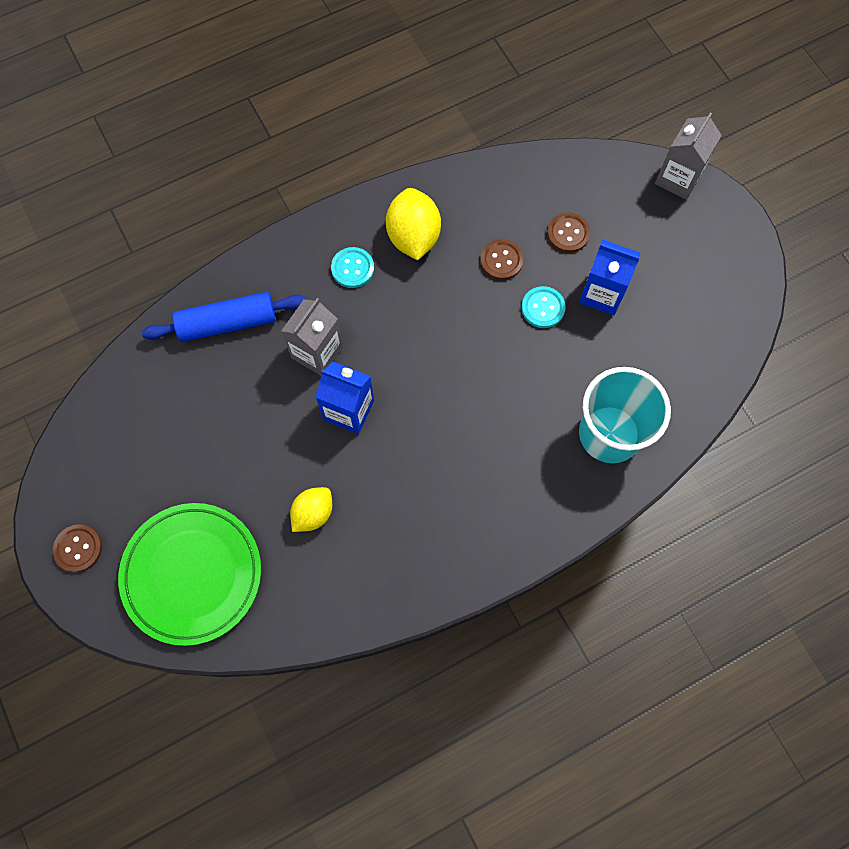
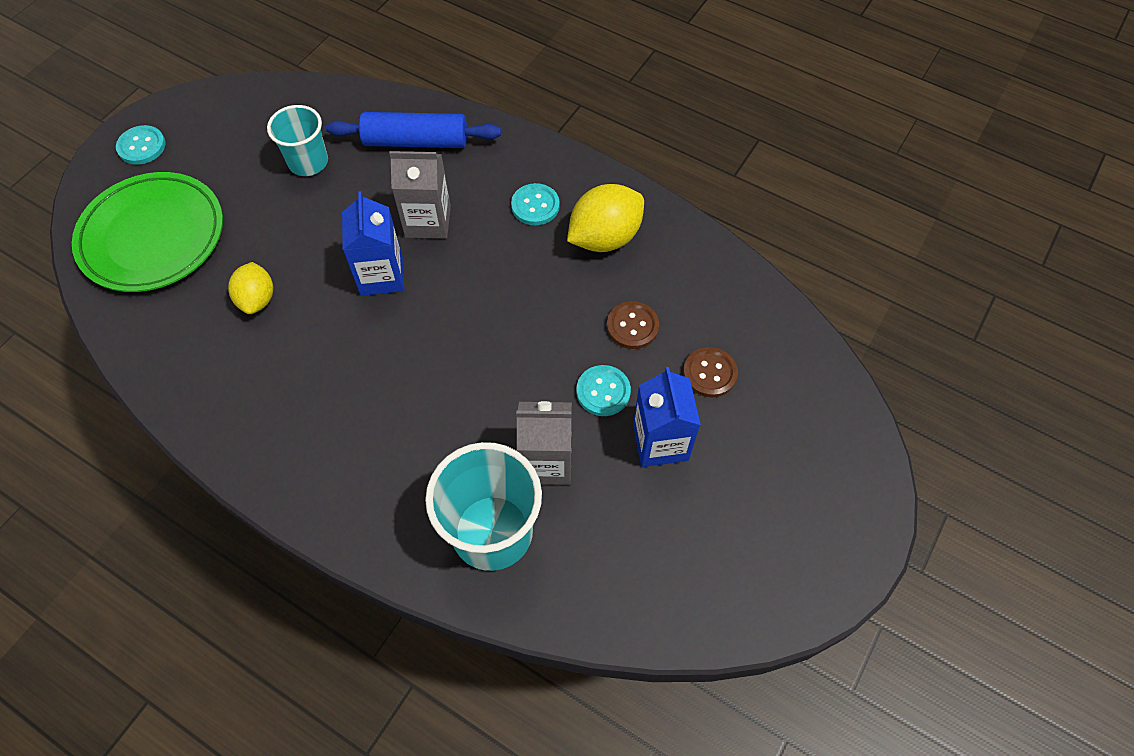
camera: 60 degrees right, 10 degrees down
(78, 548) = (141, 146): brown button -> turquoise button
(193, 416) = (308, 162): none -> turquoise cup
(227, 323) = (416, 141): blue rolling pin -> blue rolling pin turned 45 degrees counterclockwise
(313, 513) = (257, 299): yellow lemon -> yellow lemon turned 75 degrees clockwise
(678, 178) = (865, 453): grey carton -> grey carton (546, 461)

